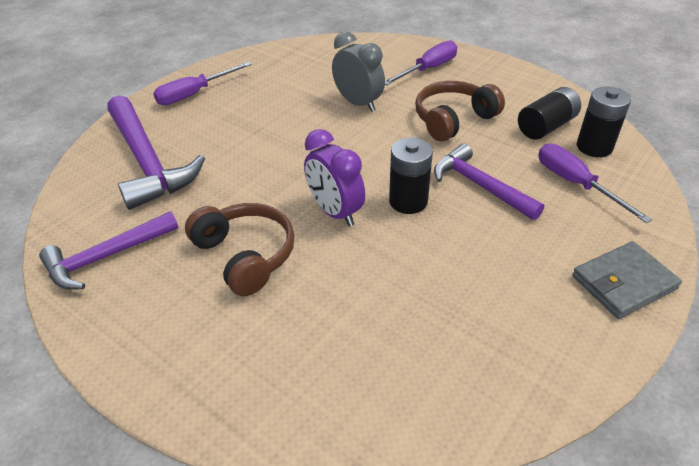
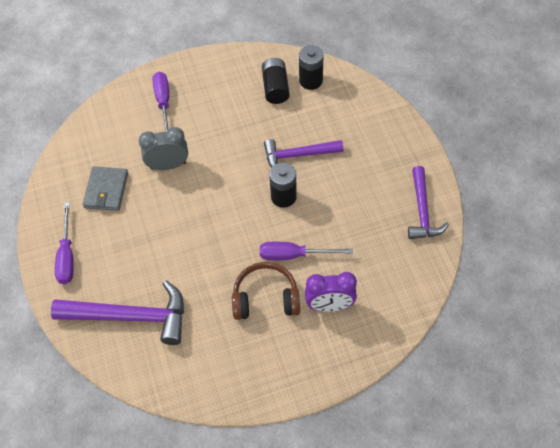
camera: 55 degrees left, 15 degrees up
(106, 257) = (212, 371): purple hammer -> purple hammer (422, 211)
(335, 212) = (264, 237): purple clock -> purple clock (330, 306)
(453, 119) = (230, 127): brown headphones -> none
(576, 184) = (331, 112): purple screwdriver -> purple screwdriver (294, 255)
(623, 282) = (406, 147): grey wallet -> grey wallet (106, 190)

